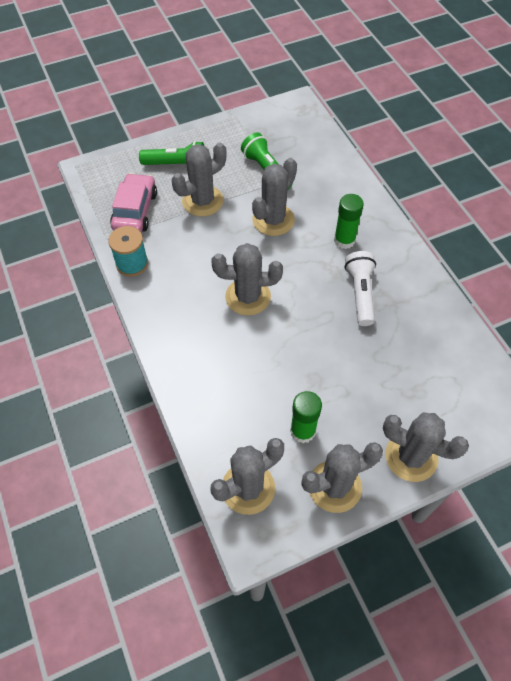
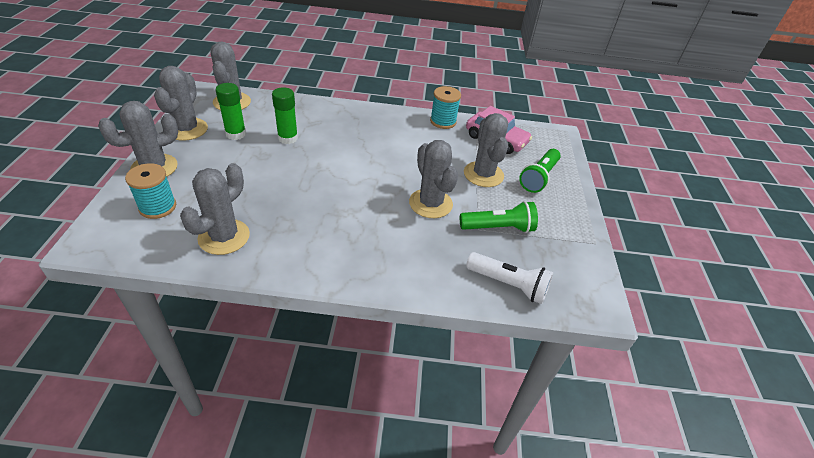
camera: 115 degrees right, 15 degrees down
(248, 297) = (363, 157): grey cactus -> grey cactus (224, 237)
(344, 240) = (368, 236): green glue stick -> green glue stick (288, 138)
(360, 293) = (304, 215): white flashlight -> white flashlight (509, 285)
(448, 404) = (158, 207): none -> turquoise spool

